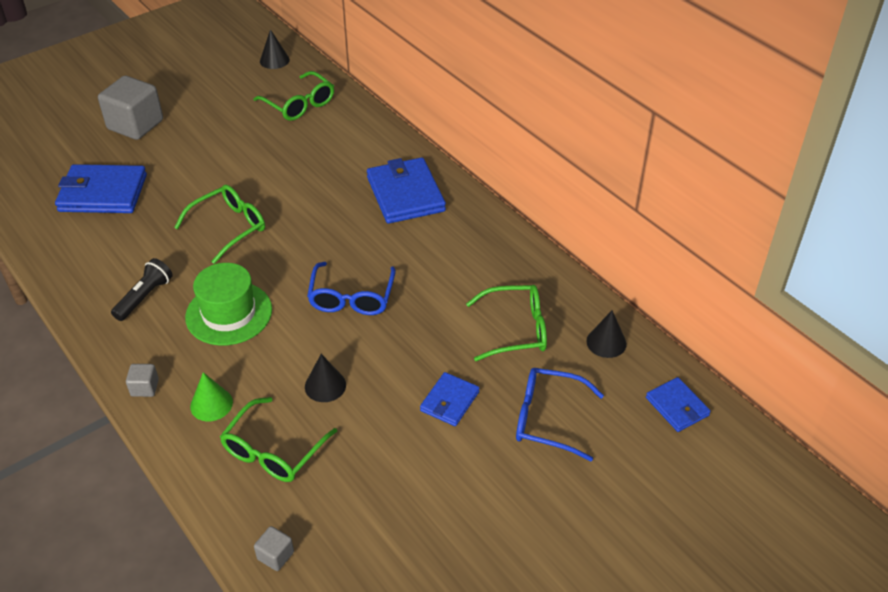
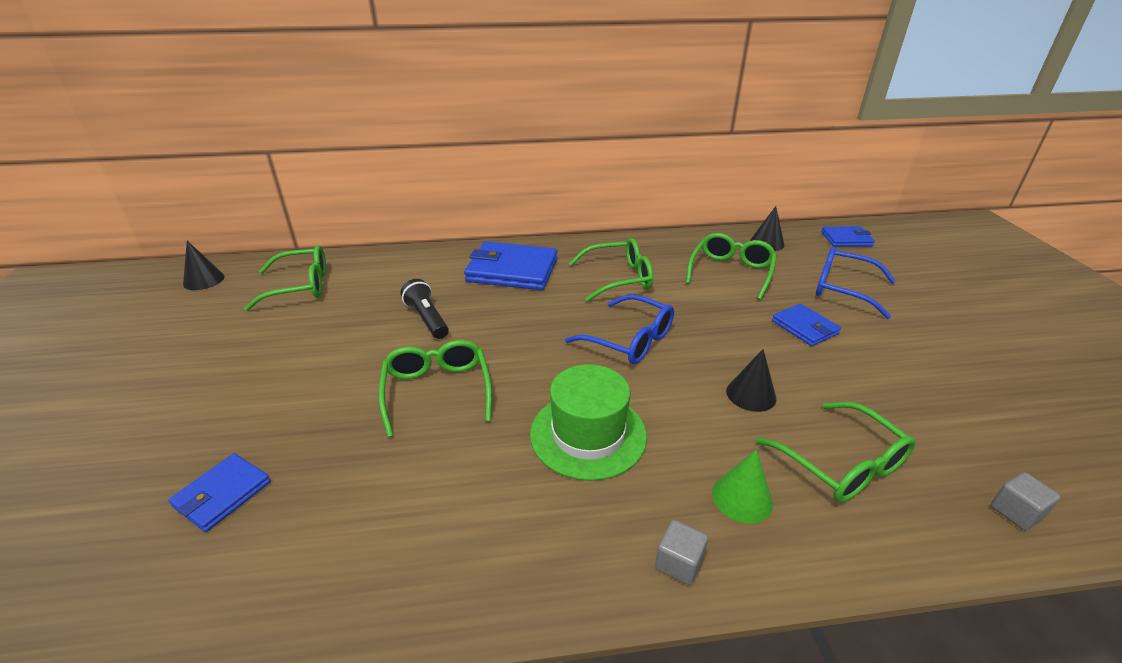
camera: 60 degrees left, 10 degrees down
(103, 193) = (223, 494): blue wallet -> blue wallet, size x0.56
(135, 125) = (130, 417): grey cube -> none
(144, 297) = (493, 509): black flashlight -> black flashlight (427, 319)
(443, 260) = (618, 278): none -> green glasses
(548, 419) = (843, 289): blue glasses -> blue glasses turned 75 degrees clockwise

